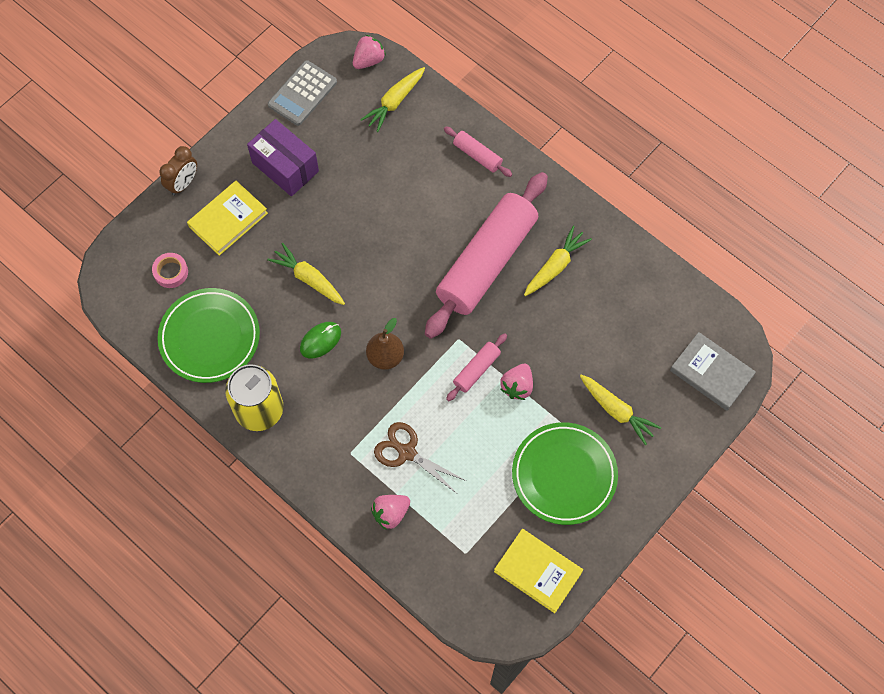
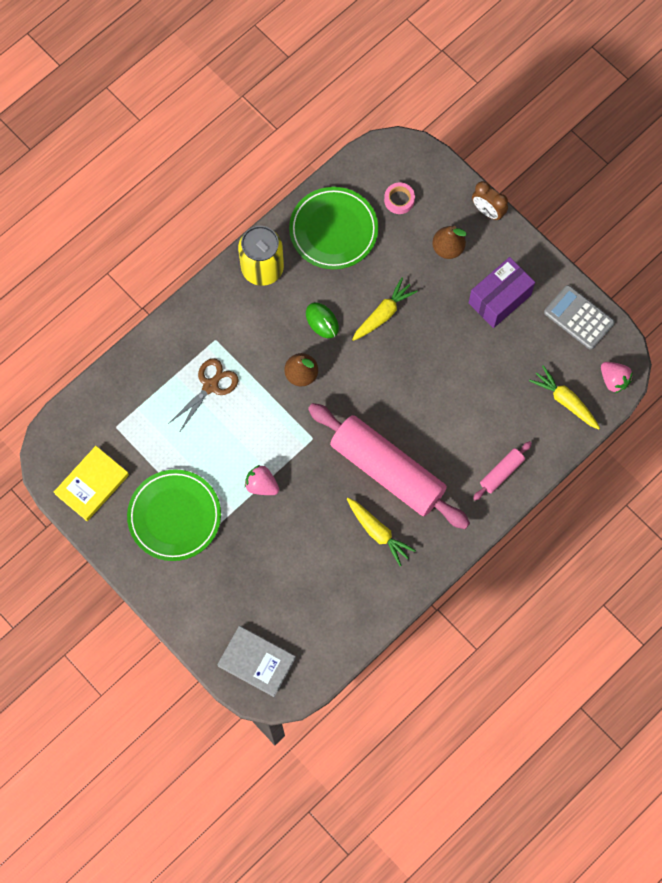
camera: 95 degrees right, 5 degrees up
(228, 220) = (448, 248): yellow book -> brown pear
(390, 513) = (158, 369): pink strawberry -> none
(476, 370) = (281, 451): pink rolling pin -> none
(616, 411) = (229, 570): yellow carrot -> none
(711, 373) = (257, 662): grey book -> grey book turned 75 degrees clockwise

